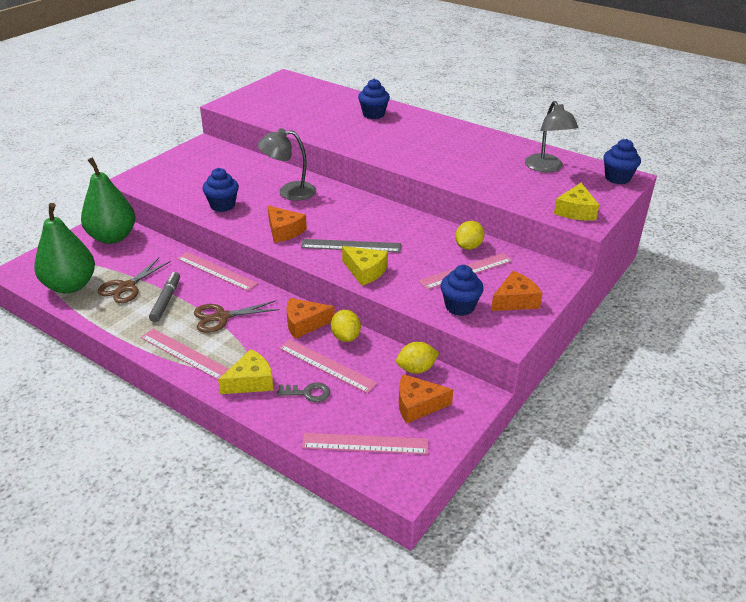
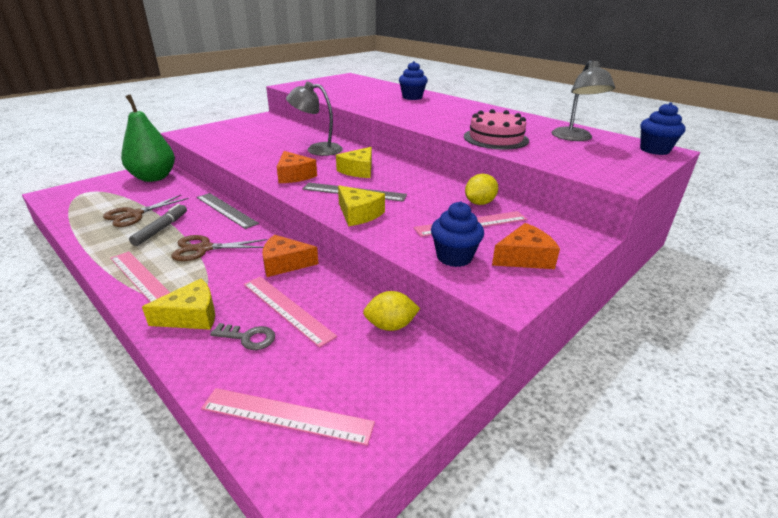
camera: 10 degrees right, 5 degrees down
(70, 286) = (85, 209): green pear -> none
(216, 271) = (226, 210): pink ruler -> grey ruler
(222, 205) = (250, 154): blue cupcake -> none
(345, 337) = (322, 281): yellow lemon -> none
(417, 405) = (377, 371): orange cheese -> none
(474, 176) = (495, 138): none -> pink cake
(575, 211) = (606, 171): yellow cheese -> yellow cheese (358, 170)

